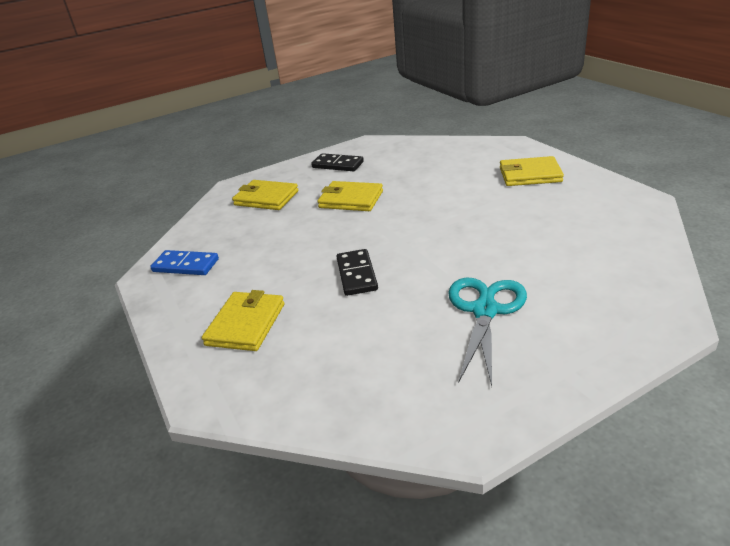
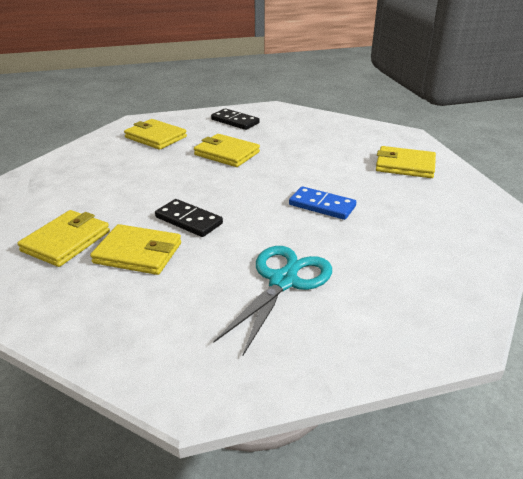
camera: 10 degrees right, 0 degrees up
(186, 265) = (52, 179): blue domino -> blue domino (322, 205)
(327, 318) = (138, 253): none -> yellow wallet
(357, 274) = (189, 220): black domino -> black domino turned 60 degrees counterclockwise

